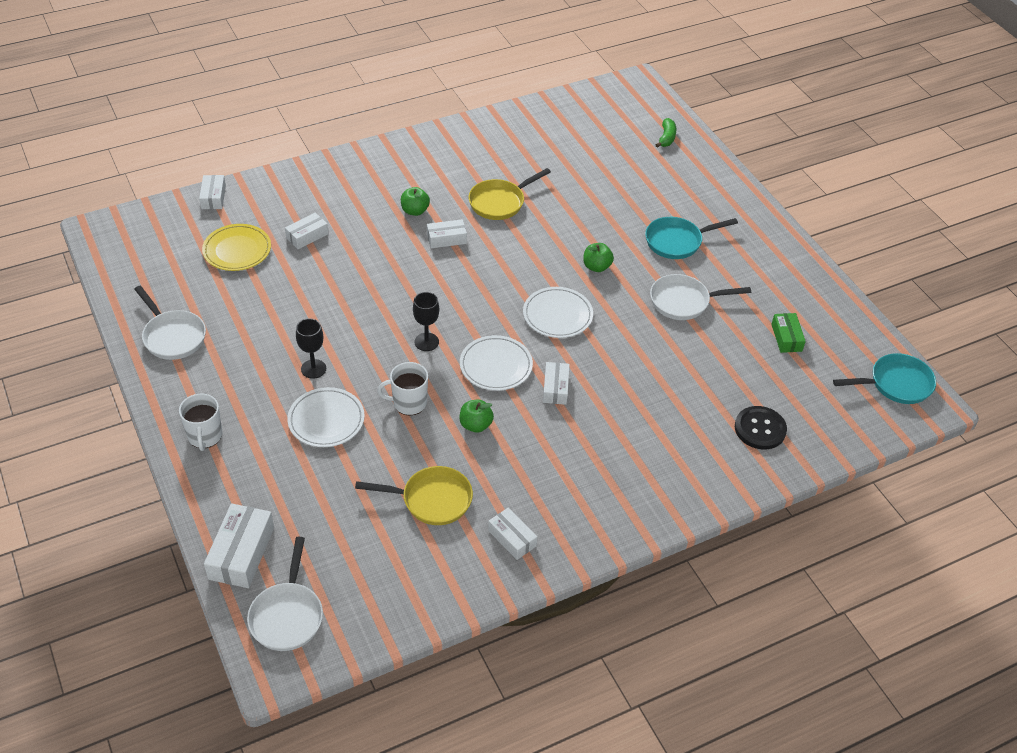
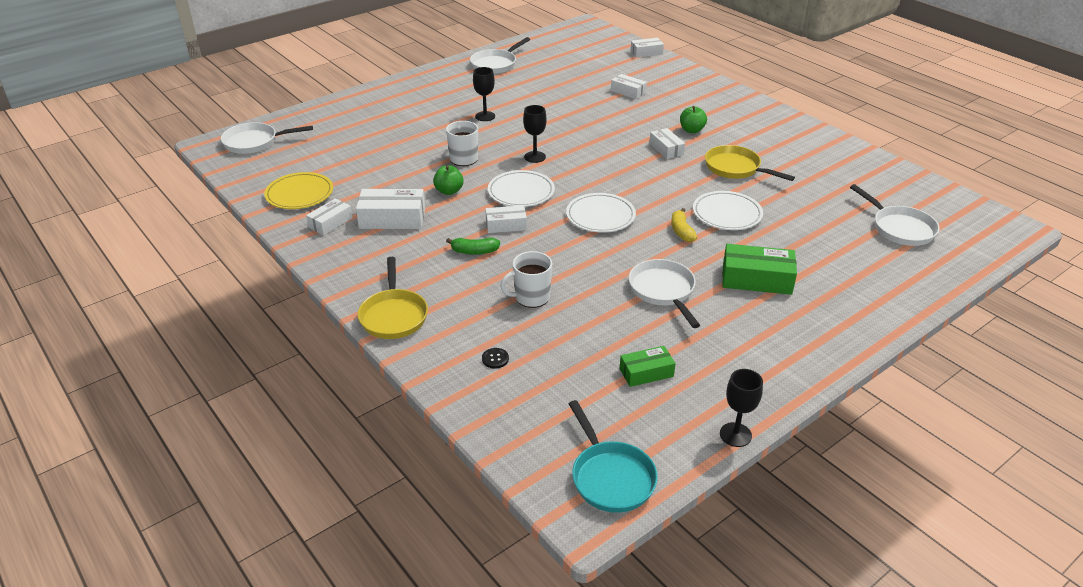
camera: 80 degrees right, 10 degrees down
(205, 436) = (407, 90): white mug -> white mug (531, 297)
(237, 250) = (594, 70): yellow plate -> yellow plate (299, 194)
(241, 553) = (307, 119): white box -> white box (392, 219)
(326, 420) = (435, 129): white plate -> white plate (727, 214)
(431, 500) = (365, 182): yellow pan -> yellow pan (393, 315)
(596, 267) = (681, 231): green apple -> yellow banana
(623, 139) = (899, 228): none -> white pan
(666, 138) = (931, 257): green banana -> green banana (474, 251)
(677, 241) = (756, 279): turquoise pan -> green box
(760, 429) = (495, 359): black button -> black button, size x0.47
(856, 307) = (735, 435): none -> black goblet

